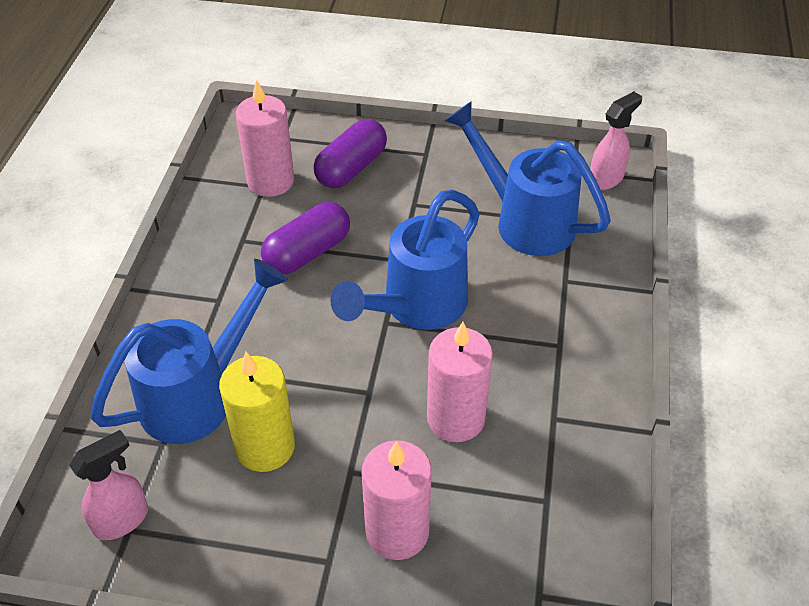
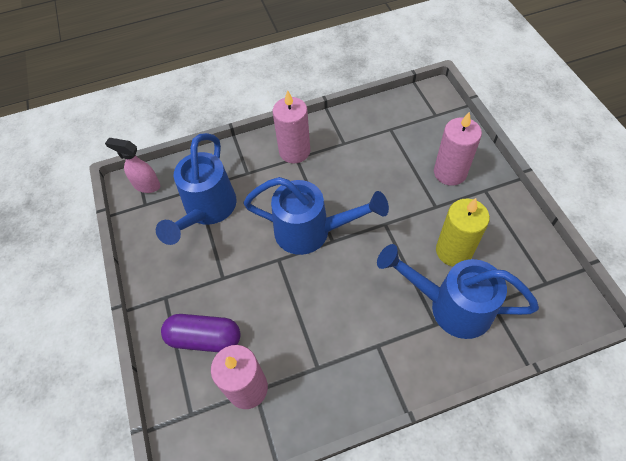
camera: 115 degrees left, 10 degrees up
(122, 520) = (545, 289): pink spray bottle -> none
(307, 253) = (304, 316): purple capsule -> none
(455, 418) = (373, 179): pink candle -> pink candle (294, 151)

